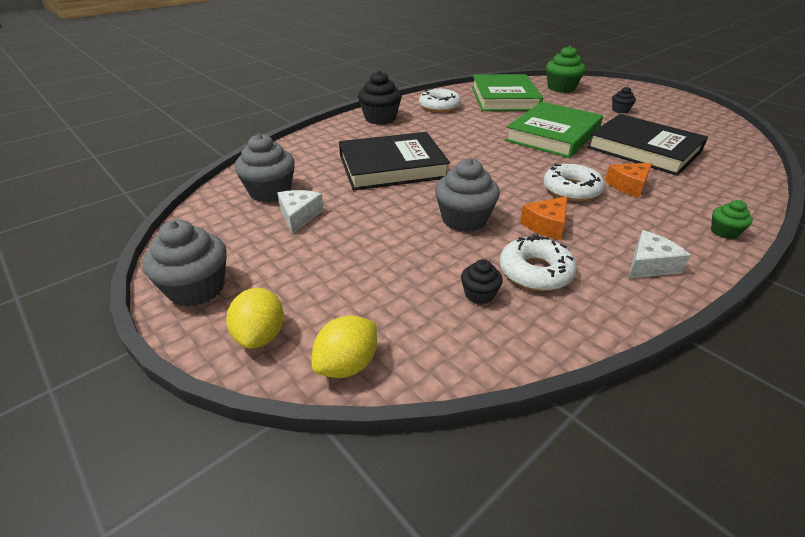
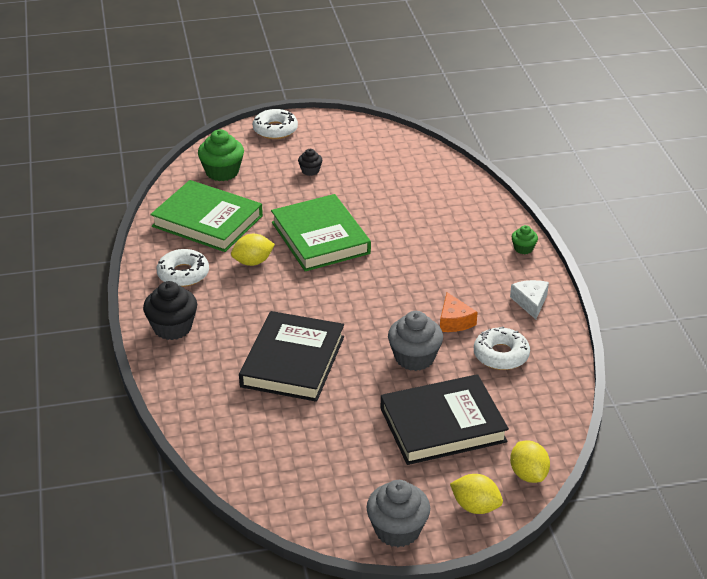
camera: 60 degrees left, 0 degrees up
(270, 191) = (274, 454): grey cupcake -> none
(299, 216) = (334, 447): white cheese -> none
(479, 294) = (505, 391): black cupcake -> none
(486, 122) = (253, 262): none -> yellow lemon
(571, 190) = (418, 282): white donut -> white donut (275, 130)
(628, 186) = (437, 251): orange cheese -> none
(643, 149) = (392, 207): black book -> black book (442, 425)

